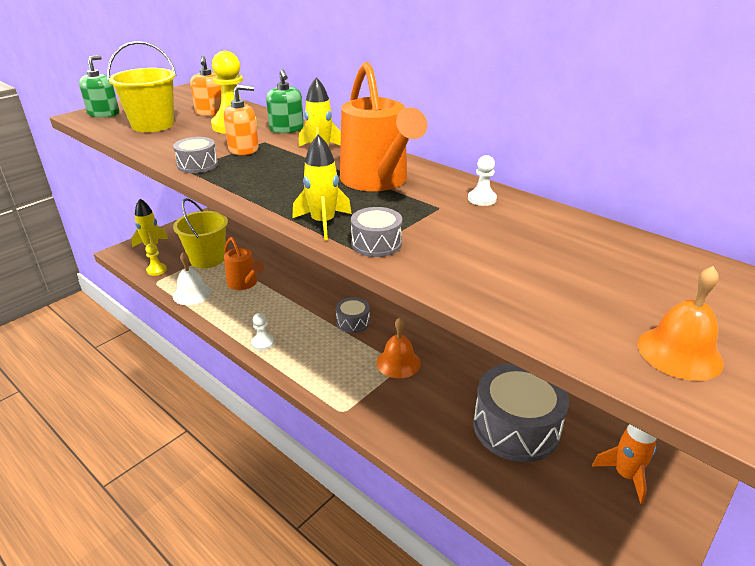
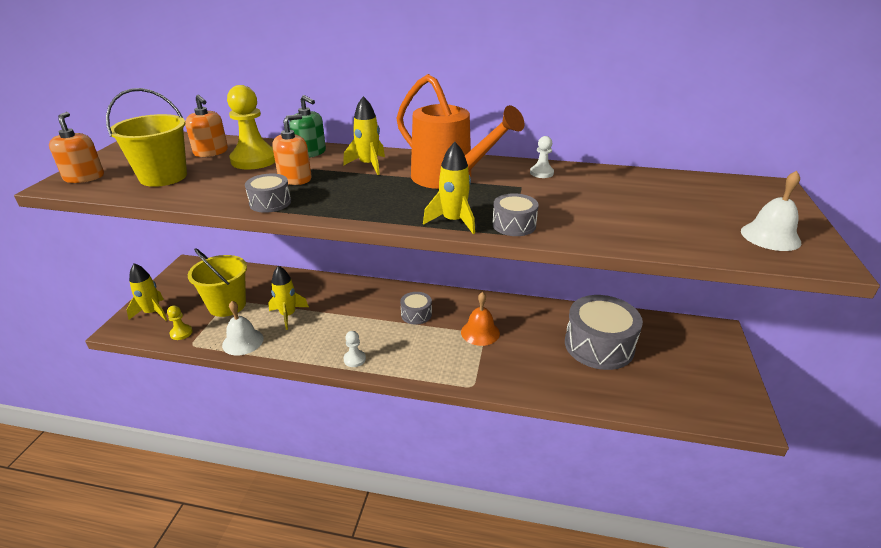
camera: 30 degrees left, 0 degrees up
(104, 113) = (84, 177): green soap dispenser -> orange soap dispenser
(245, 284) = (288, 315): orange watering can -> yellow rocket
(625, 475) = (685, 348): orange rocket -> none
(679, 353) = (770, 236): orange bell -> white bell

